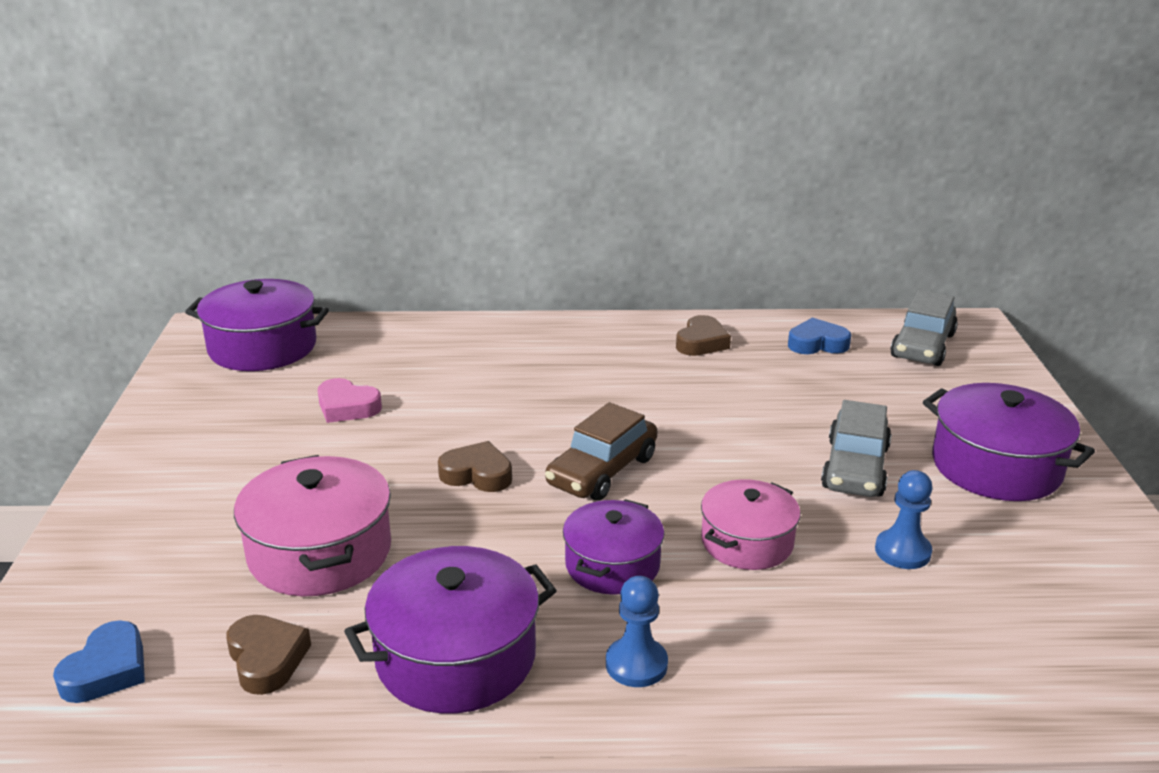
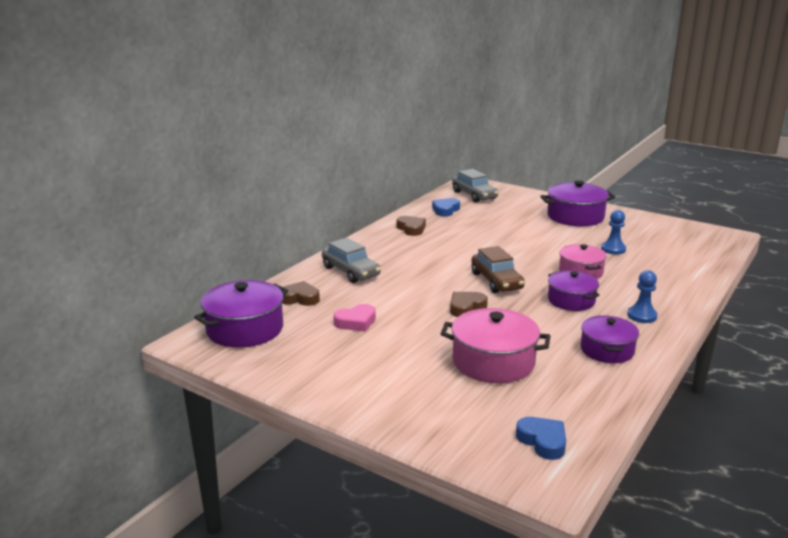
camera: 55 degrees left, 5 degrees down
(267, 659) = (571, 395): brown heart -> brown heart (299, 298)
(456, 657) = (607, 350): purple pot -> purple pot, size x0.66
(855, 468) = (550, 237): grey car -> grey car (351, 272)

